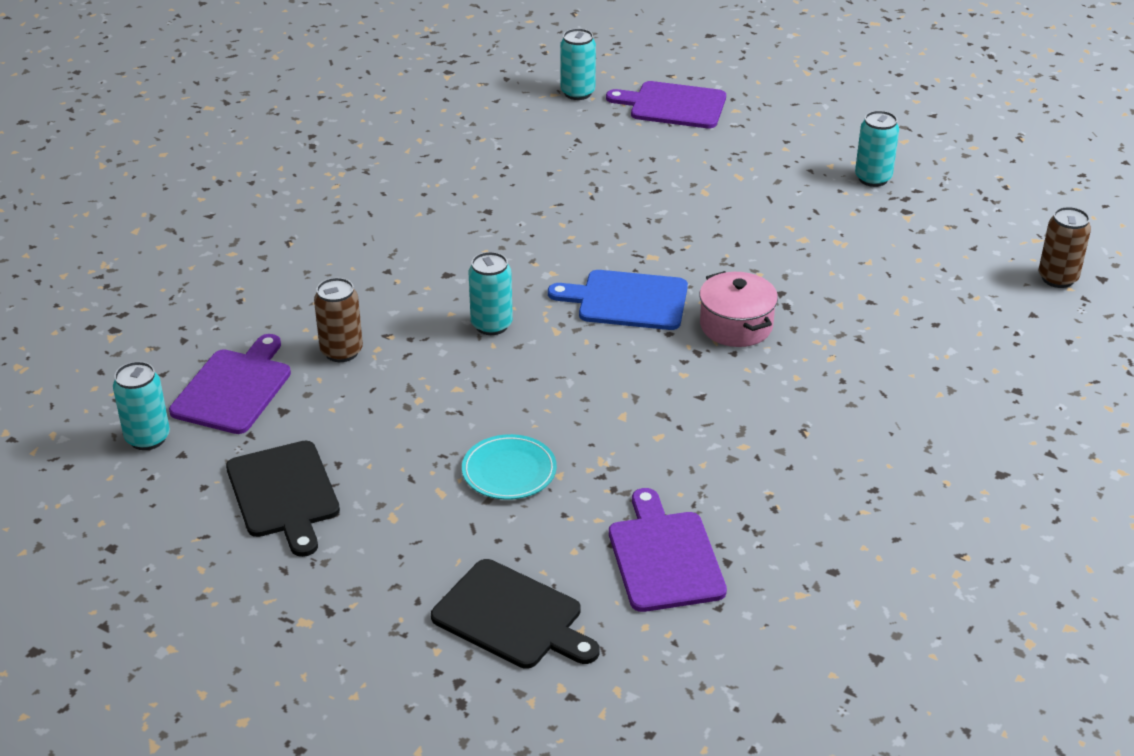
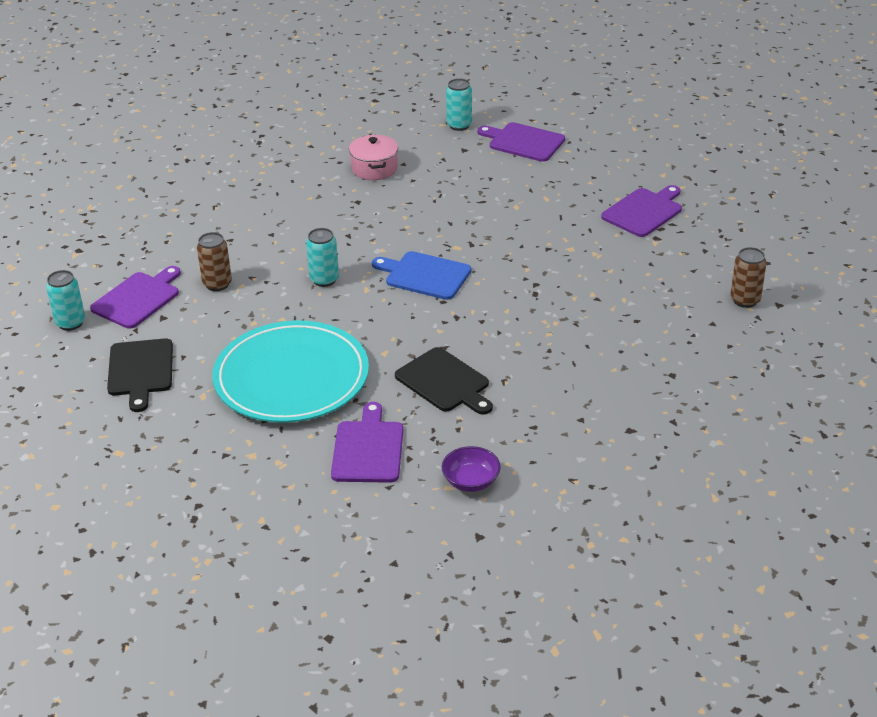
camera: 15 degrees right, 0 degrees up
(509, 471) = (291, 378): turquoise plate -> turquoise plate, size x2.37
(512, 617) = (251, 471): black cutting board -> black cutting board (445, 382)
(736, 326) = (492, 302): pink pot -> pink pot (374, 168)
(827, 580) = (471, 481): none -> purple bowl
(873, 178) = (644, 211): turquoise can -> purple cutting board

